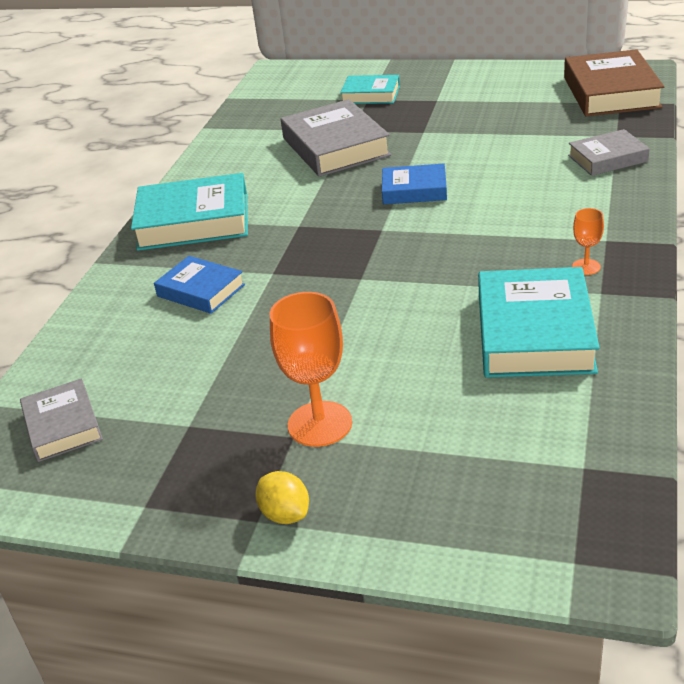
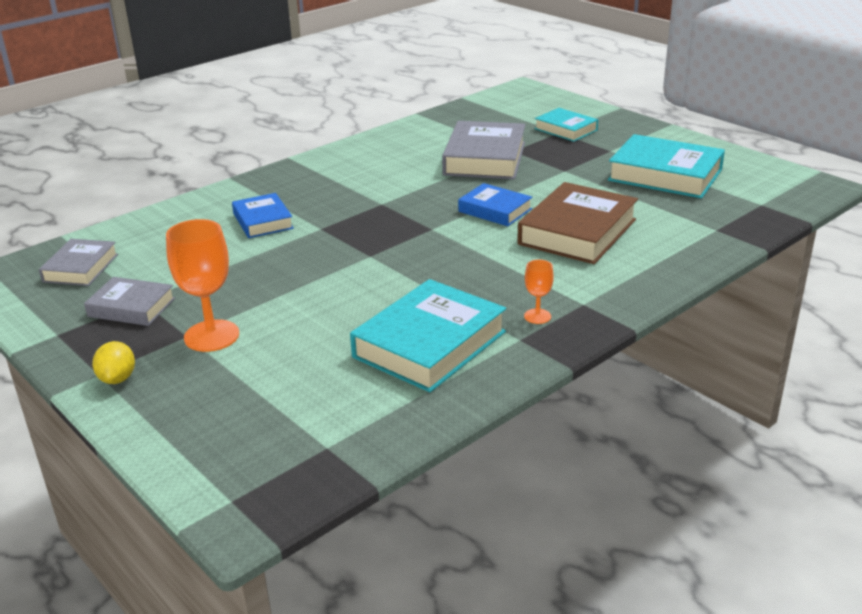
camera: 30 degrees right, 5 degrees down
(193, 221) = (321, 174): turquoise book -> turquoise book (665, 175)
(607, 158) = (680, 244): grey book -> grey book (131, 307)
(610, 92) = (765, 194): brown book -> brown book (577, 232)

